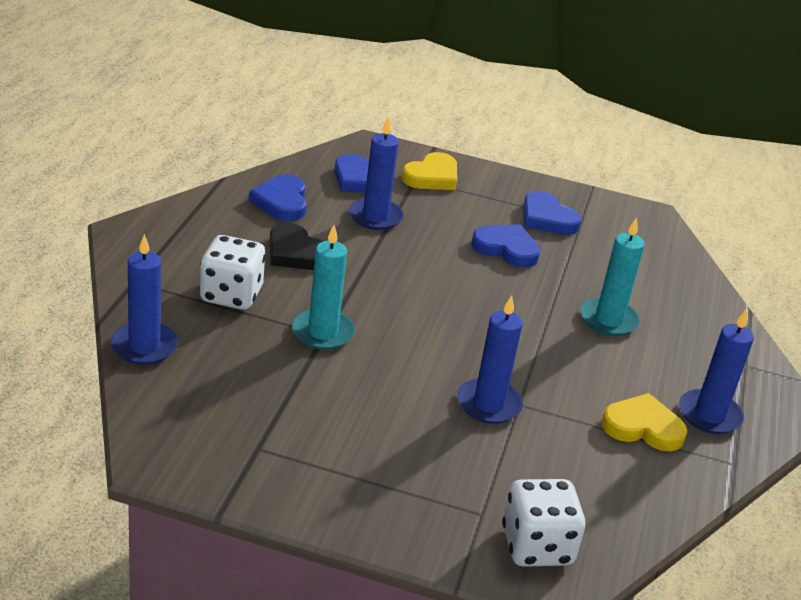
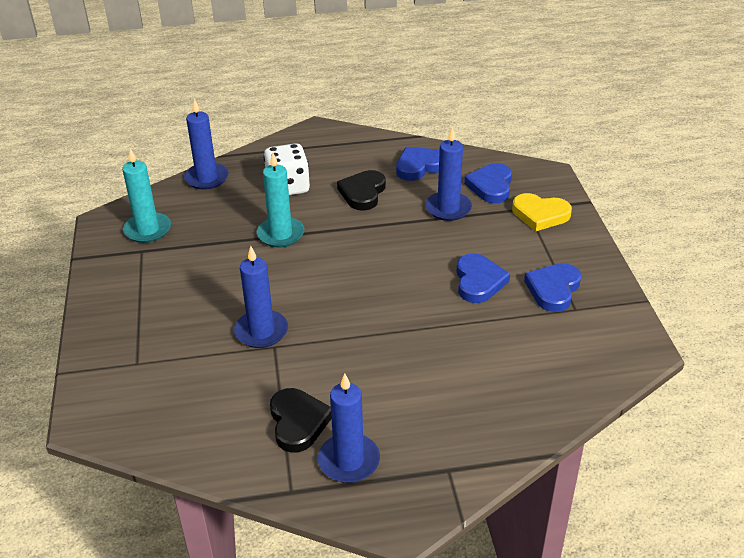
camera: 70 degrees right, 5 degrees up
(537, 546) = (118, 399): white dice -> none
(608, 320) = (433, 365): turquoise candle -> turquoise candle (147, 230)
(643, 427) = (298, 422): yellow heart -> black heart

